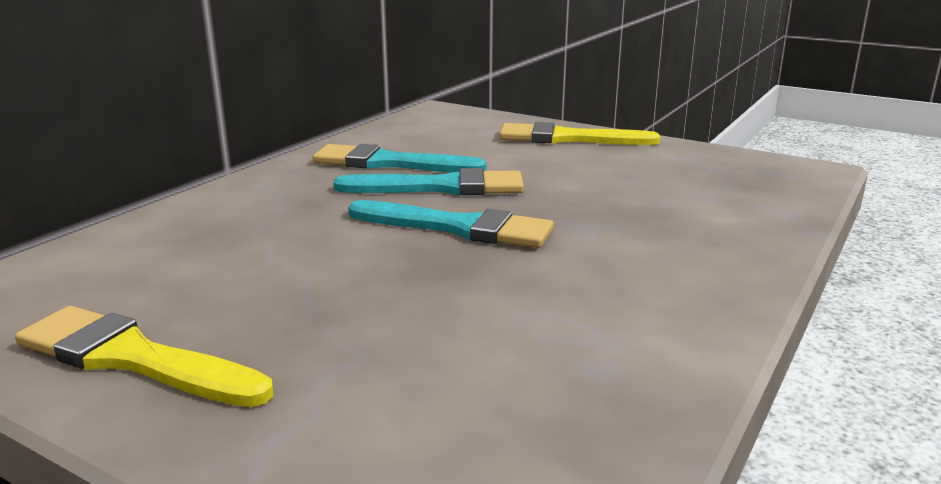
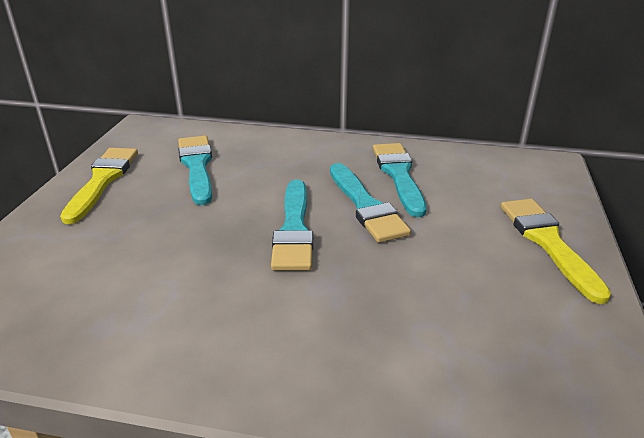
camera: 70 degrees right, 10 degrees up
(202, 269) = (197, 166): none -> turquoise brush

